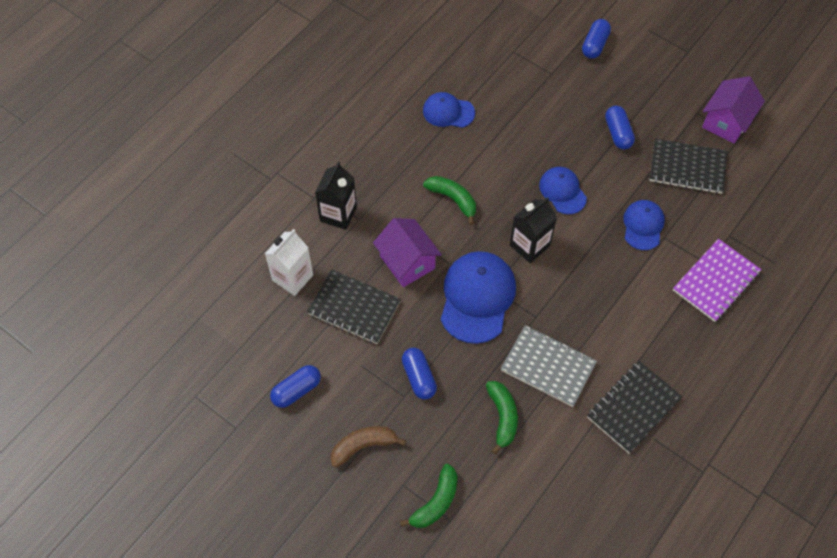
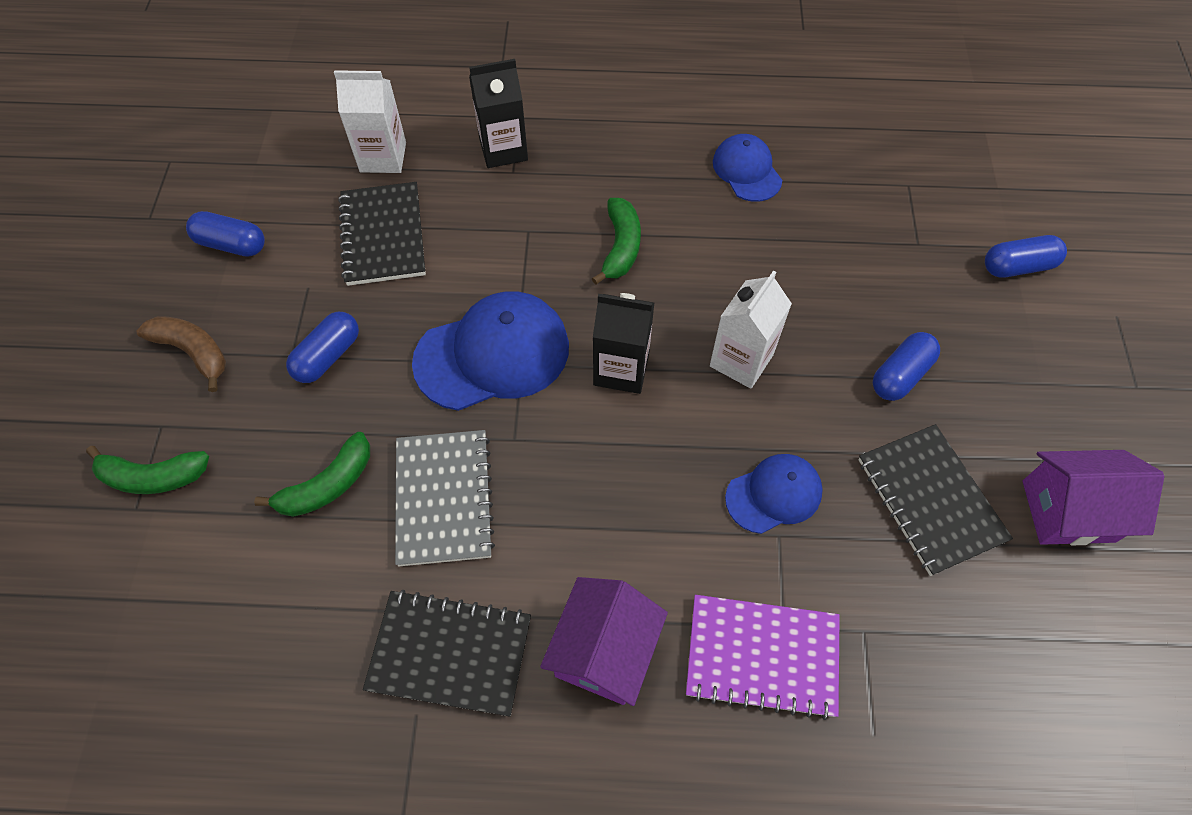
camera: 55 degrees right, 0 degrees up
(407, 262) = (489, 251): purple house -> purple house (604, 651)
(562, 191) = (741, 360): blue cap -> white carton

